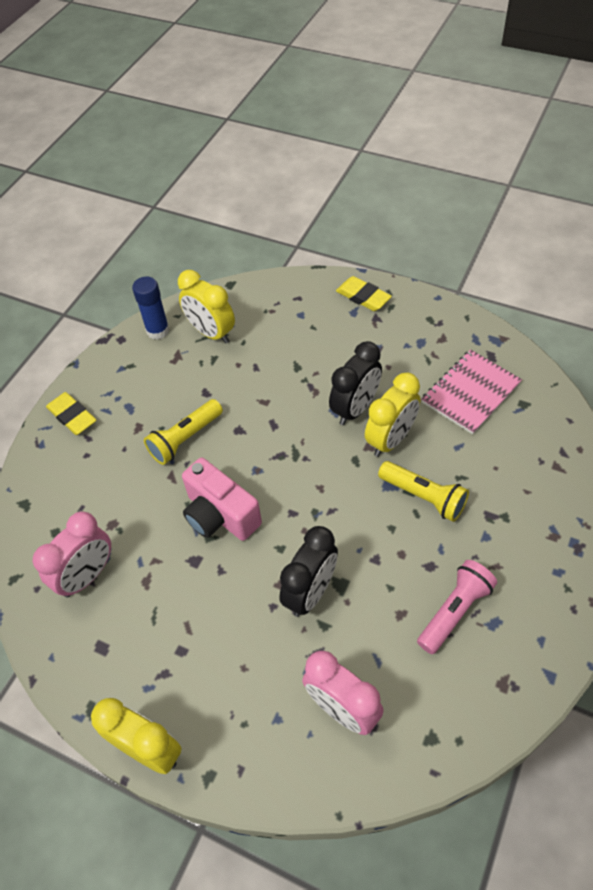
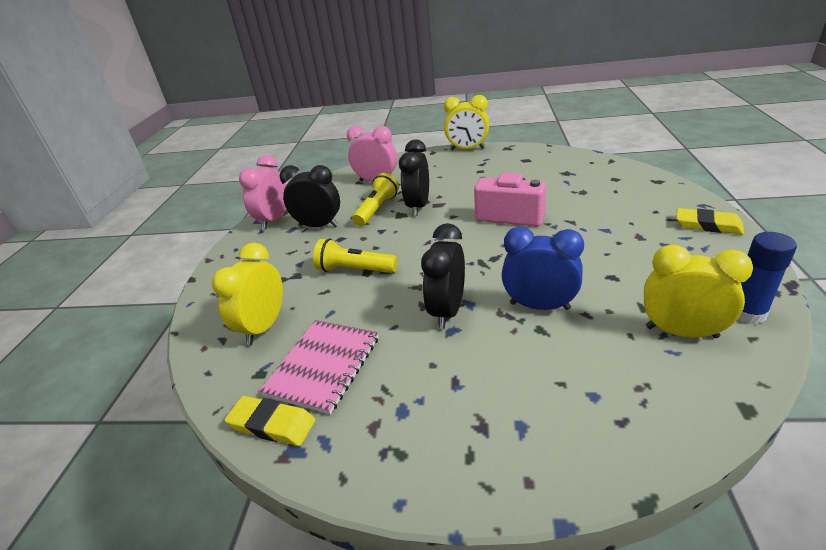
camera: 160 degrees right, 20 degrees down
(87, 576) = (568, 173): pink clock -> pink clock (274, 220)
(185, 439) = (588, 242): yellow flashlight -> yellow flashlight (377, 209)
(282, 386) = (539, 306): none -> blue clock
(363, 297) = (523, 460): yellow eraser -> yellow eraser (272, 424)
(391, 439) = (399, 298): yellow clock -> yellow clock (264, 327)
(455, 611) = (318, 226): pink flashlight -> black clock

